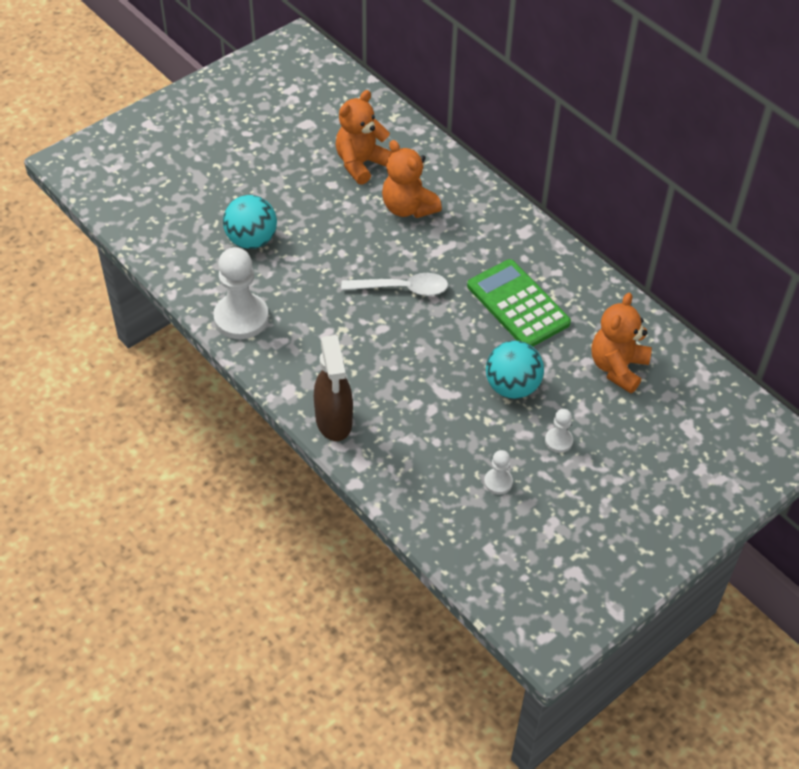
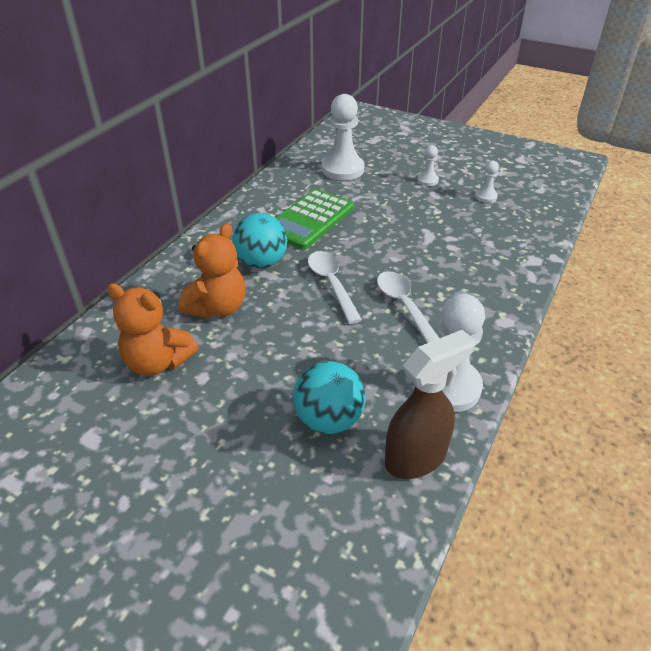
camera: 110 degrees left, 10 degrees down
(334, 421) = (510, 284): brown spray bottle -> brown spray bottle (416, 457)
(345, 328) = (404, 307): none -> white spoon
(512, 387) = (396, 207): turquoise ball -> turquoise ball (261, 262)
(617, 367) = (343, 169): orange teddy bear -> white pawn

